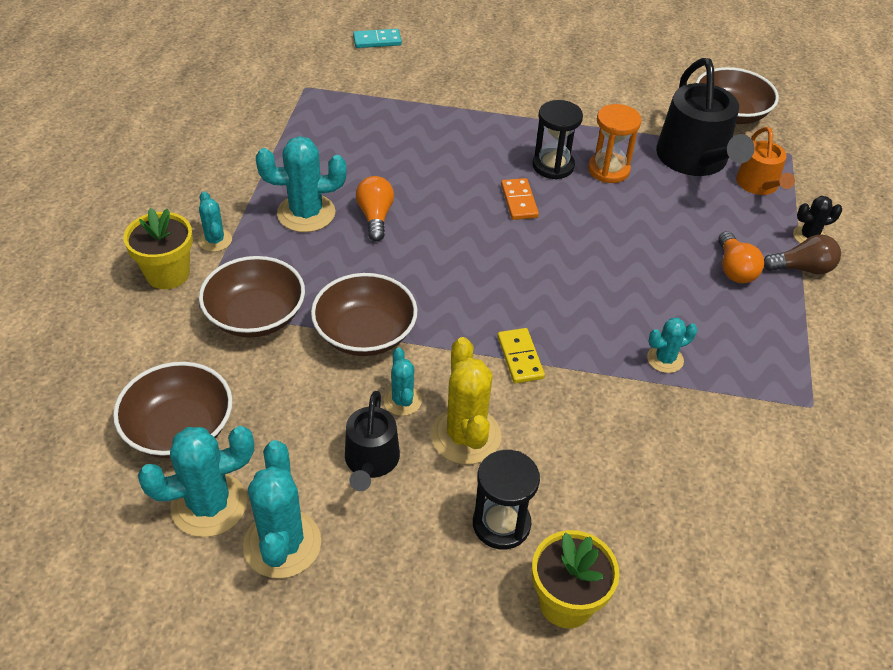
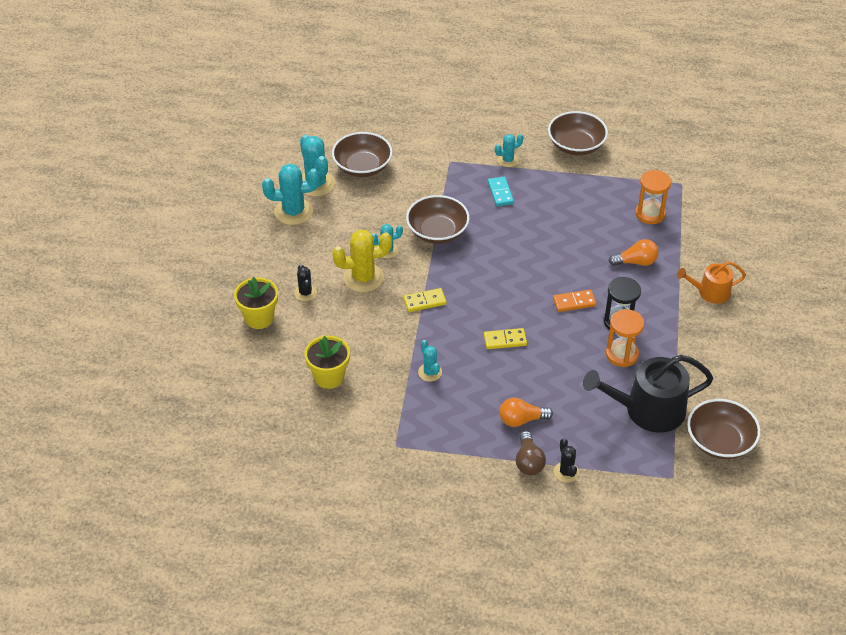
camera: 90 degrees right, 0 degrees up
(168, 274) = (476, 145): yellow flower pot -> yellow flower pot (329, 377)
(256, 316) = (446, 185): brown bowl -> brown bowl (576, 145)
(306, 213) = (540, 197): turquoise cactus -> none
(358, 118) = (650, 214): none -> orange hourglass
(371, 461) = (344, 240): black watering can -> none
(375, 217) = (543, 229): orange light bulb -> orange light bulb (636, 262)
(377, 40) = (757, 217): turquoise domino -> turquoise domino (500, 193)
(501, 524) = (305, 293): black hourglass -> black cactus
(593, 273) = (505, 340): none -> yellow domino
(759, 185) = (623, 449): orange watering can -> orange watering can (710, 292)

